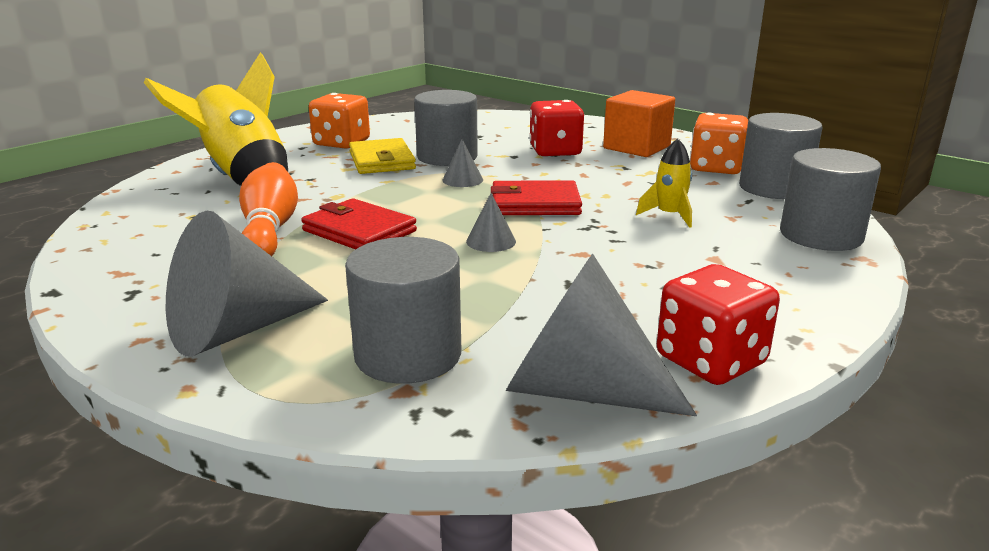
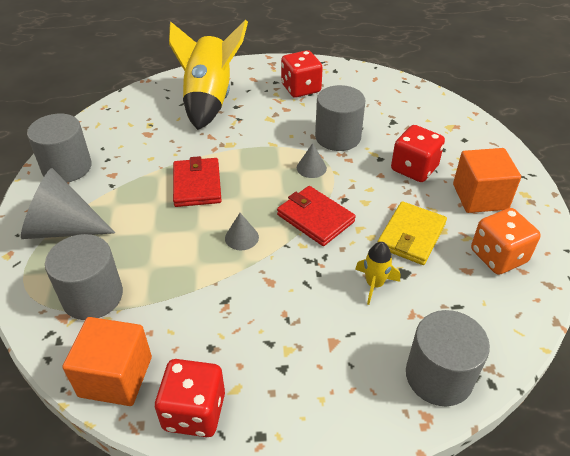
camera: 45 degrees right, 20 degrees up
(269, 230) = (162, 158): orange bowling pin -> none
(341, 143) = (301, 88): orange dice -> red dice
(382, 161) = (296, 121): yellow wallet -> yellow wallet (411, 236)
(579, 390) = (115, 376): grey cone -> orange cube
(773, 188) = (501, 307): grey cylinder -> grey cylinder (67, 167)

